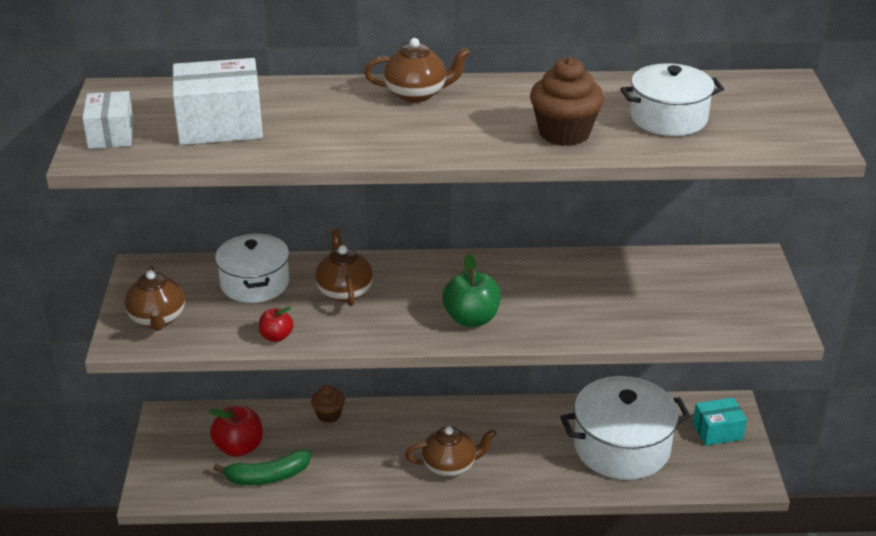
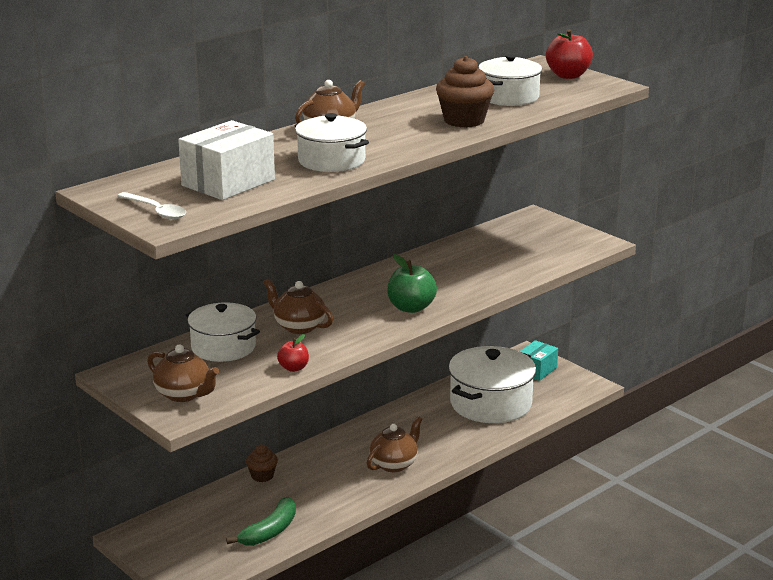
camera: 40 degrees left, 10 degrees down
(111, 134) = (156, 211): white box -> white spoon
(239, 447) = (221, 525): red apple -> red apple (568, 75)
(349, 135) = (331, 161): none -> white pot

